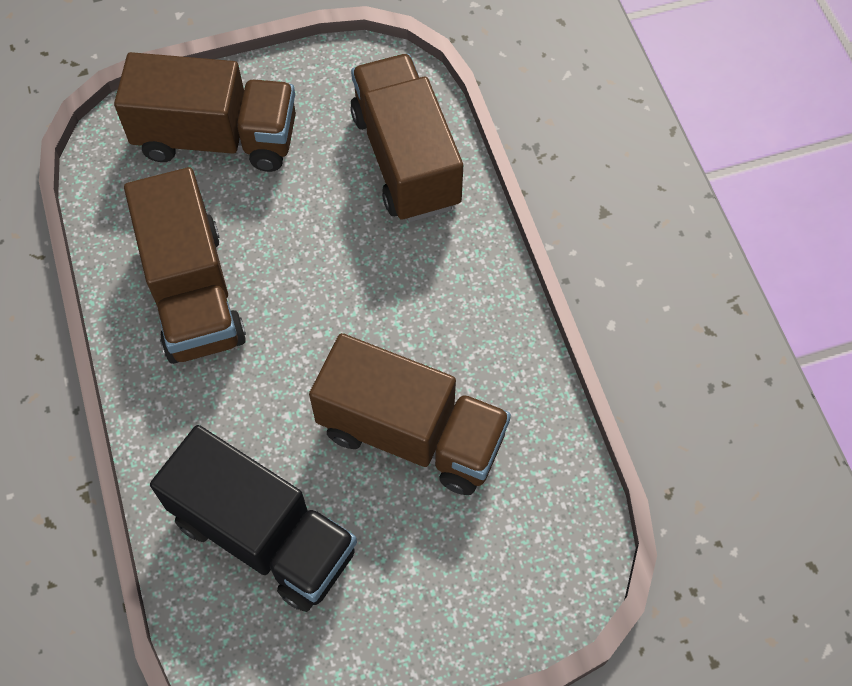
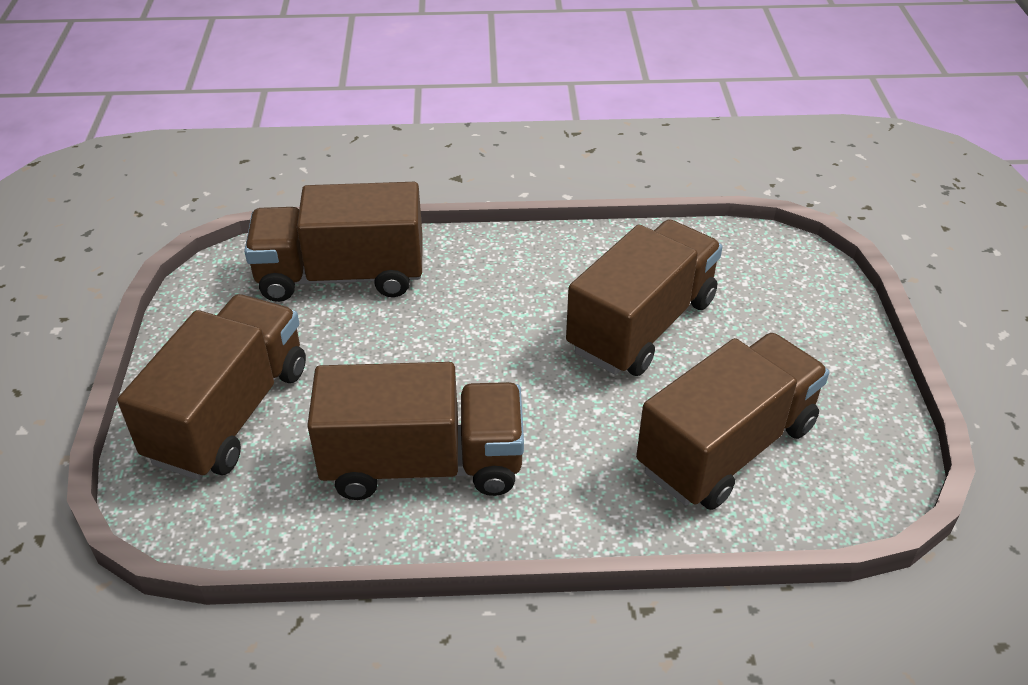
camera: 75 degrees left, 20 degrees down
(264, 535) = (726, 447): black truck -> brown truck

